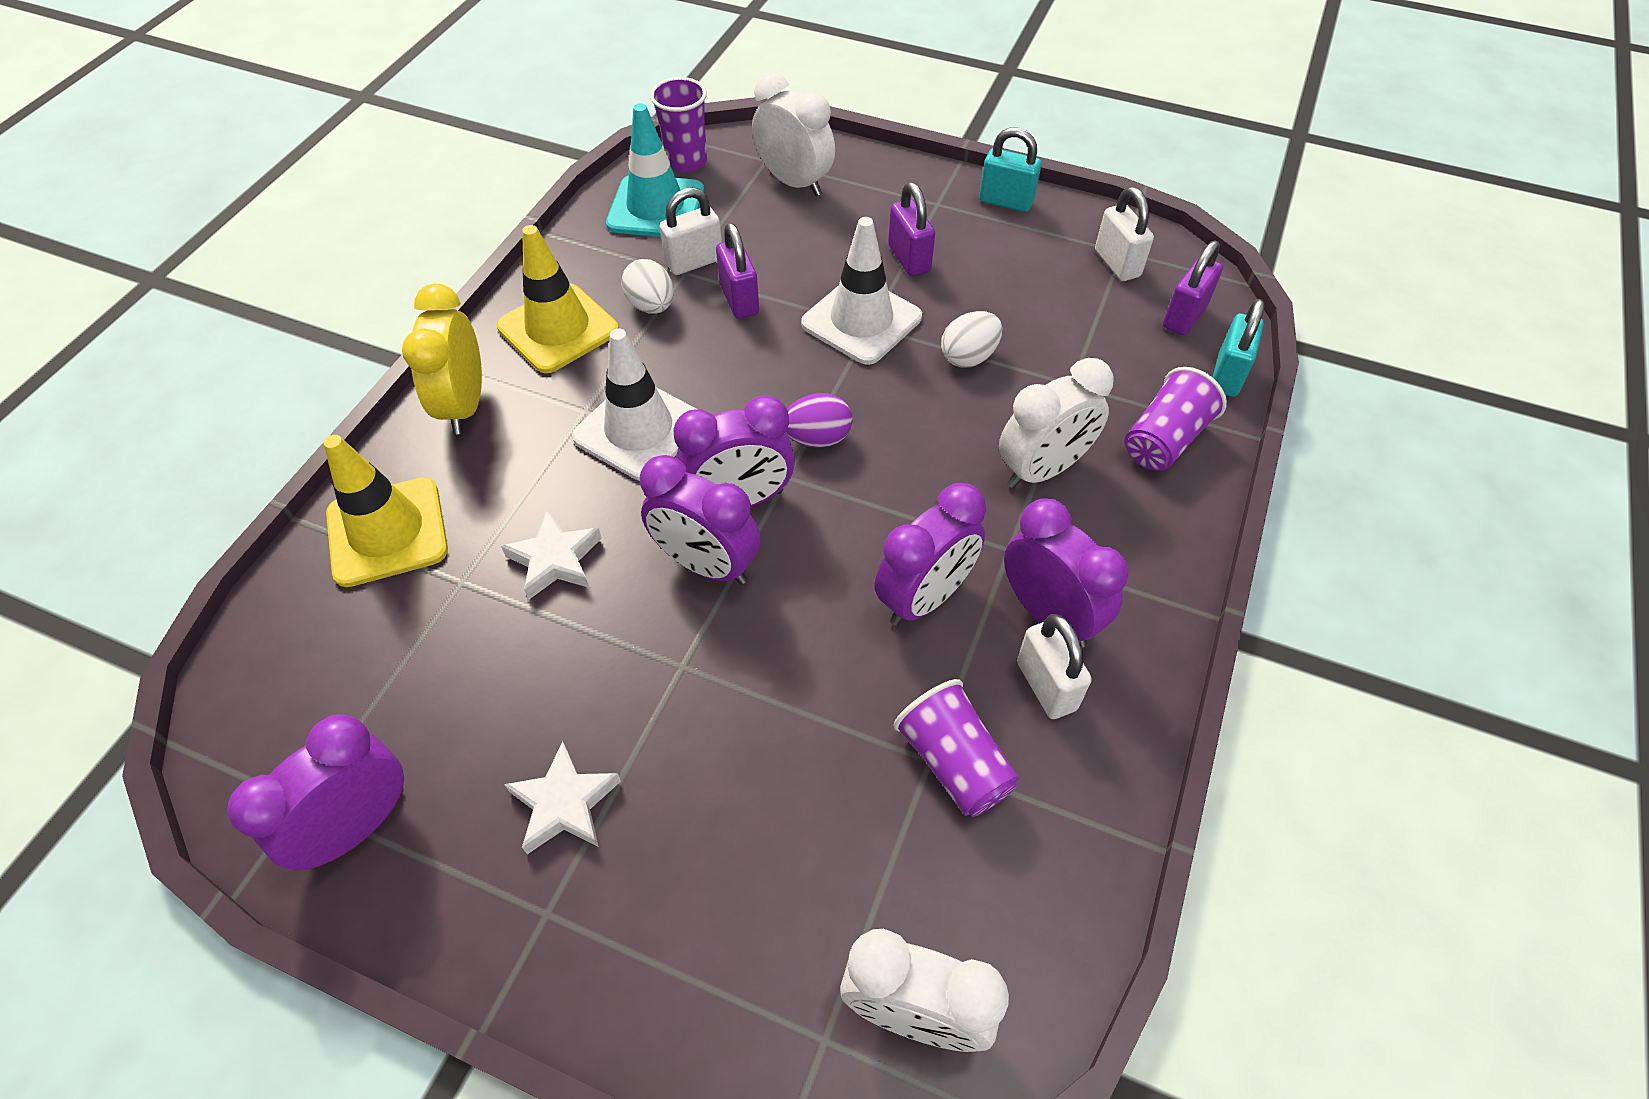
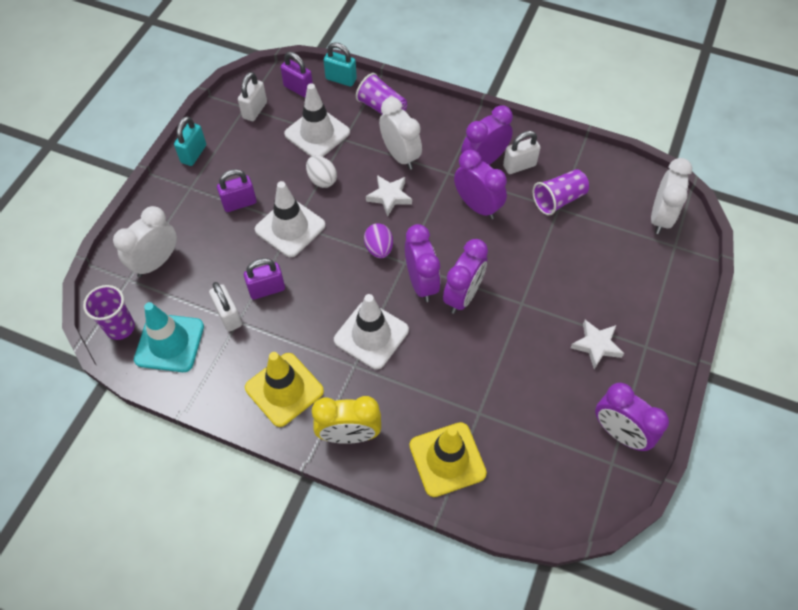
camera: 90 degrees left, 5 degrees up
(555, 560) = (463, 367): white star -> white star (389, 196)
(651, 306) = (267, 337): white egg -> none
(1078, 346) = (317, 133): none -> white traffic cone
(1117, 263) = (255, 110): white padlock -> white padlock turned 45 degrees counterclockwise

